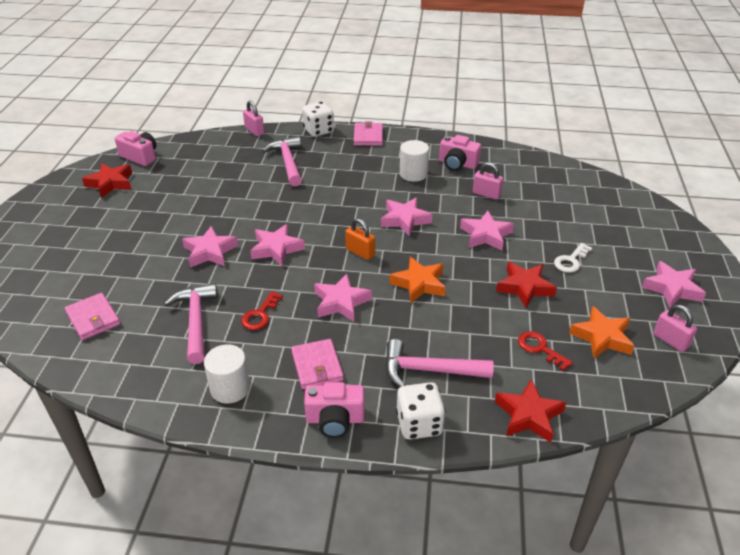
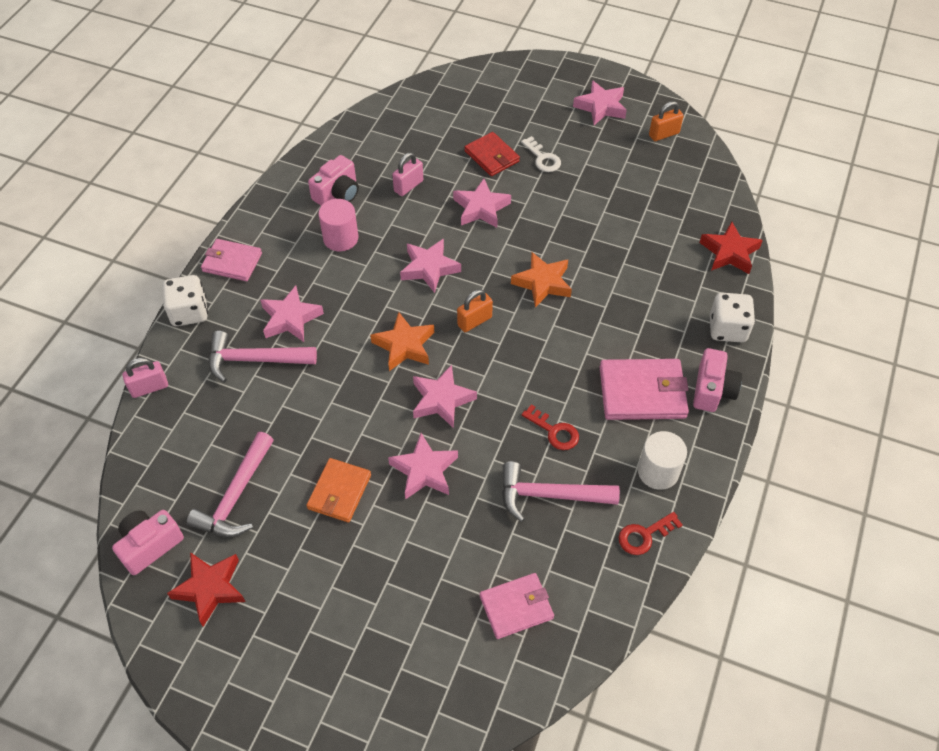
camera: 75 degrees left, 15 degrees up
(186, 217) = (339, 492): none -> orange wallet
(317, 366) = (642, 392): pink wallet -> pink wallet, size x1.50
(341, 302) = (553, 355): pink star -> pink star (290, 318)
(413, 174) = (340, 238): white cylinder -> pink cylinder
(429, 370) = (665, 305): pink hammer -> pink hammer (236, 496)
(525, 287) = (571, 204): red star -> none
(540, 348) = (654, 220): red key -> red key (644, 535)
(551, 231) = (491, 156): none -> red wallet
(602, 337) = (650, 175): orange star -> orange star (404, 345)
(670, 340) = (664, 134): pink padlock -> orange padlock

